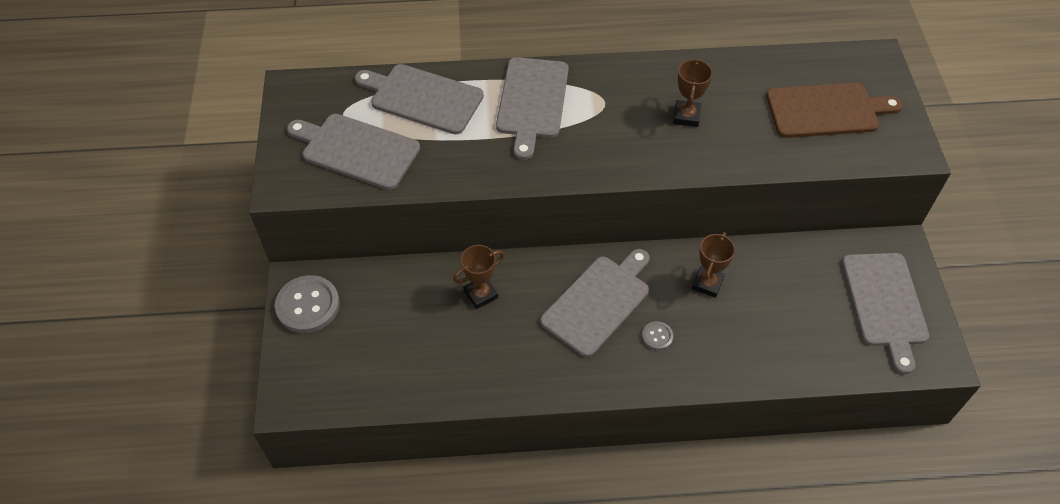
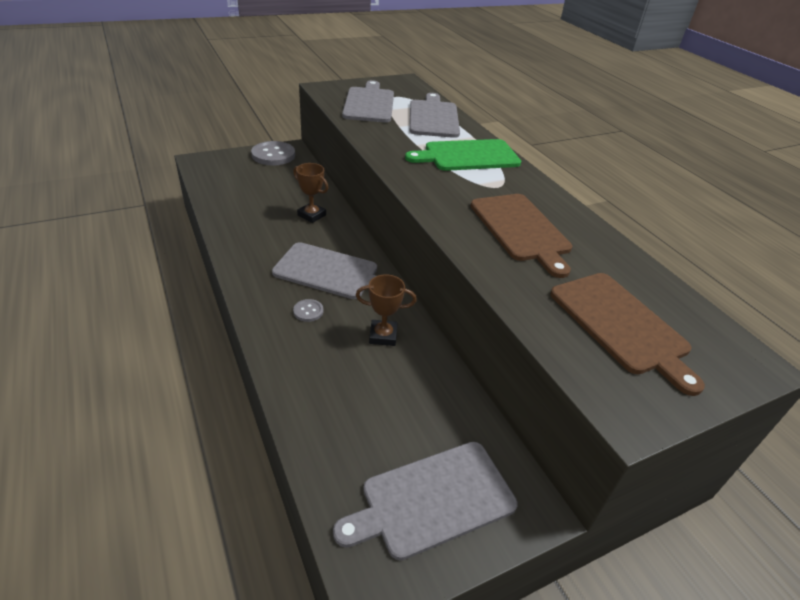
camera: 65 degrees right, 15 degrees down
(532, 102) = (467, 156): grey cutting board -> green cutting board
(686, 116) = (521, 230): brown trophy -> brown cutting board

